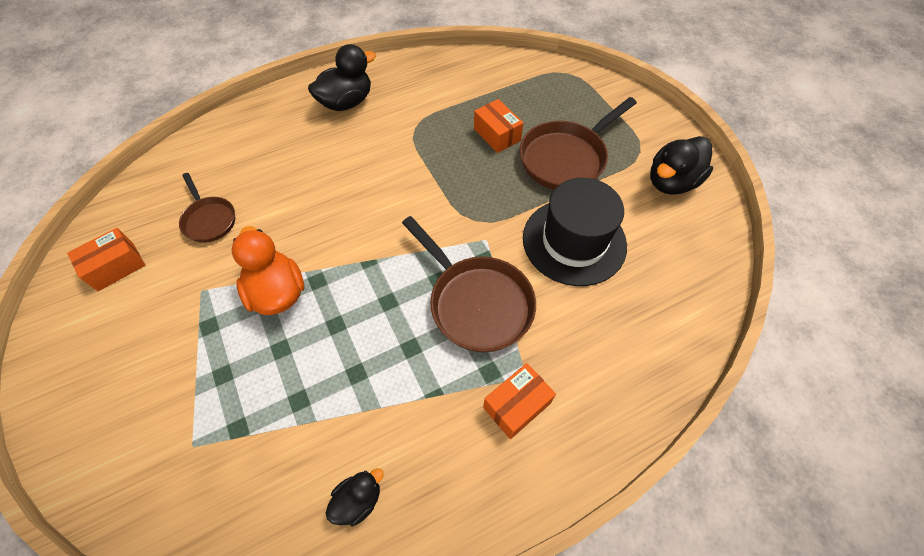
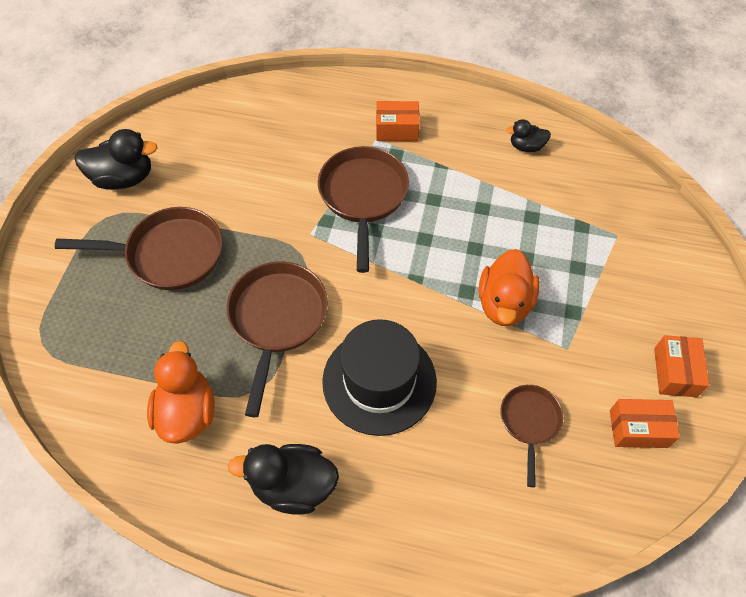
camera: 140 degrees left, 0 degrees up
(444, 95) = (187, 412): none -> orange duck
(445, 169) = (277, 319): none -> brown pan
(497, 135) = (194, 321): orange box -> orange box (675, 372)
(574, 241) = (250, 188): black hat -> black hat (379, 381)

